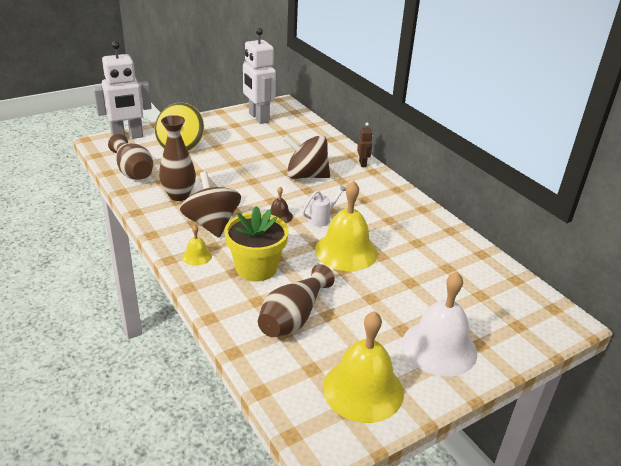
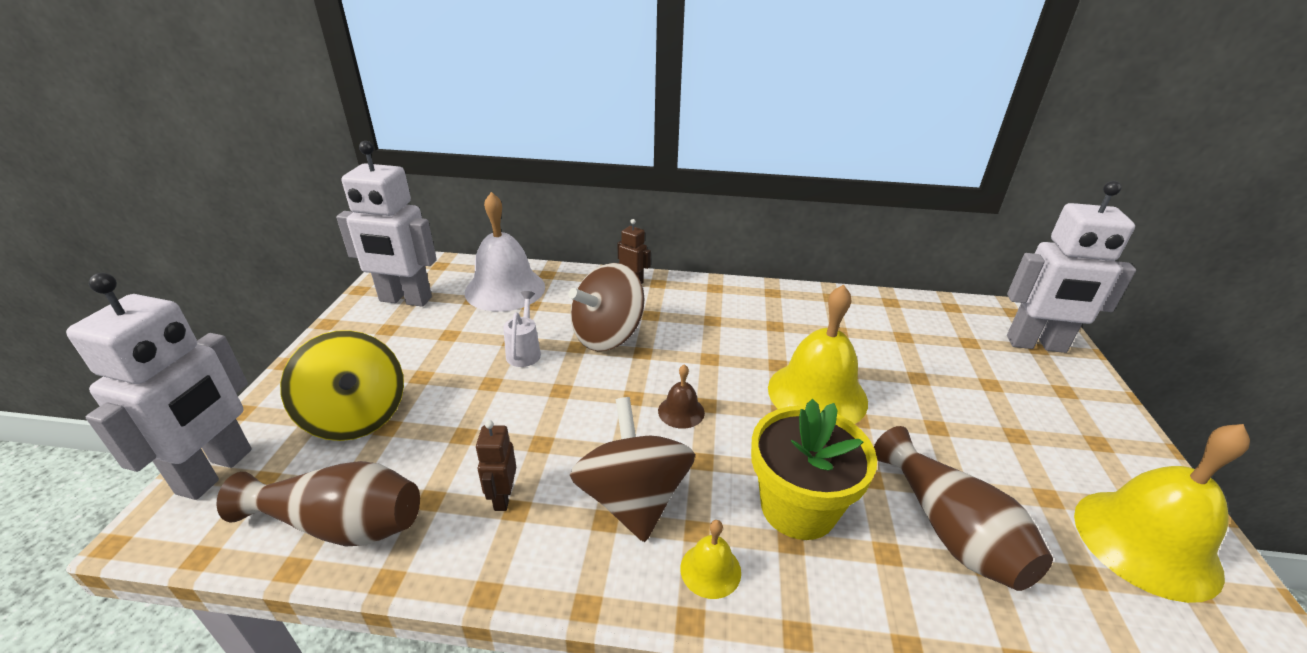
camera: 50 degrees left, 0 degrees up
(179, 195) = (502, 498): brown vase -> brown robot
(212, 224) = (633, 499): brown spinning top -> brown spinning top turned 60 degrees clockwise
(322, 218) = (724, 375): white watering can -> white watering can (524, 351)
(439, 347) = (1064, 424): white bell -> white bell (505, 289)
(521, 324) = (1036, 345): none -> white robot

